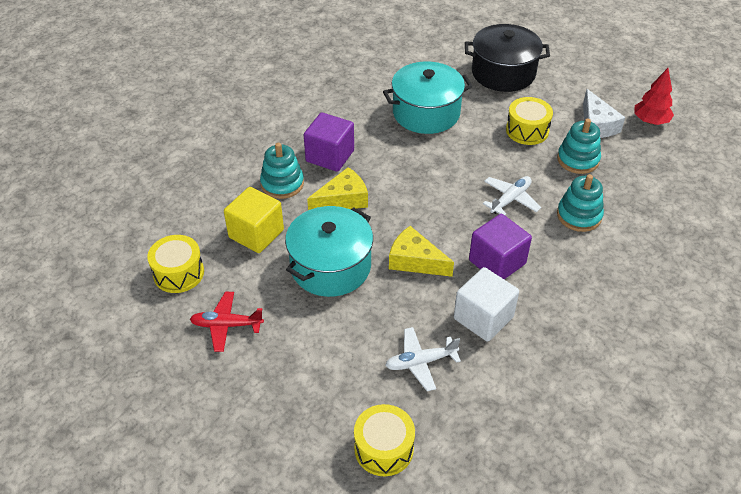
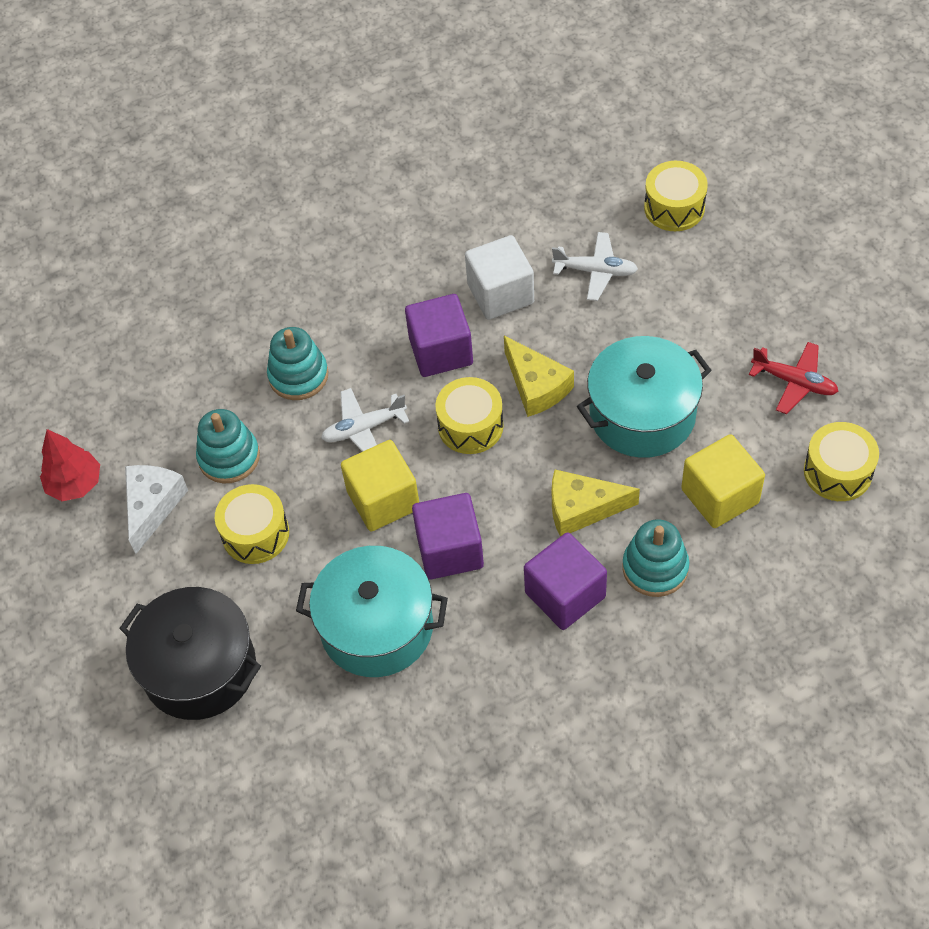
camera: 150 degrees left, 10 degrees up
(410, 156) = (449, 550): none -> purple cube
(443, 222) = (470, 426): none -> yellow drum
(468, 167) = (383, 500): none -> yellow cube

